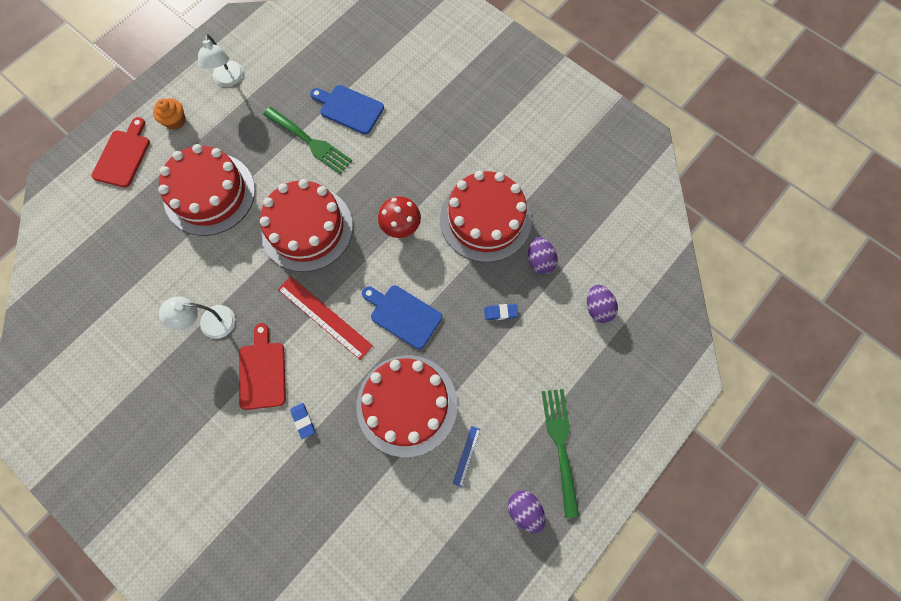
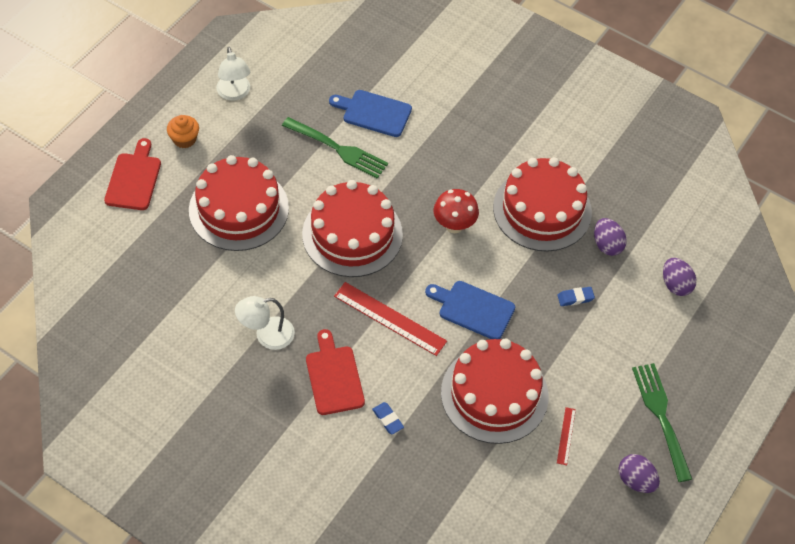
camera: 10 degrees left, 15 degrees down
(466, 456) = (566, 436): blue ruler -> red ruler

